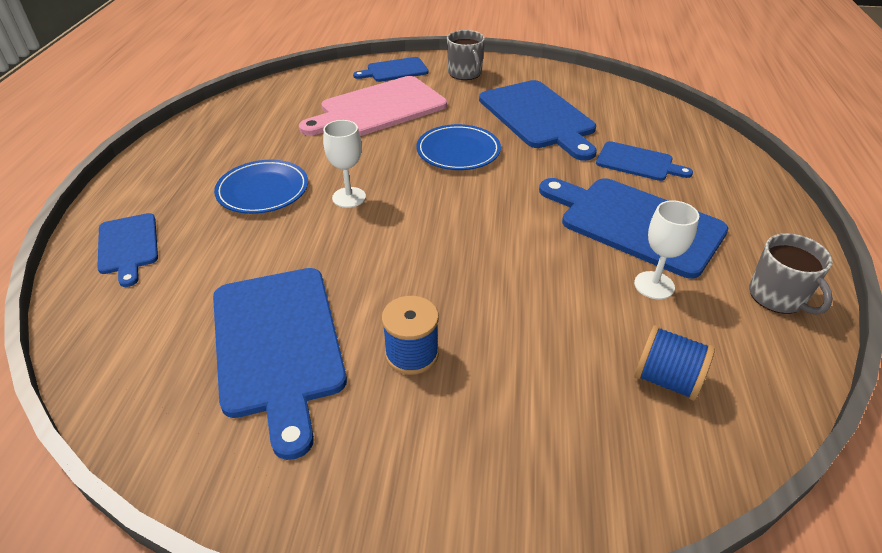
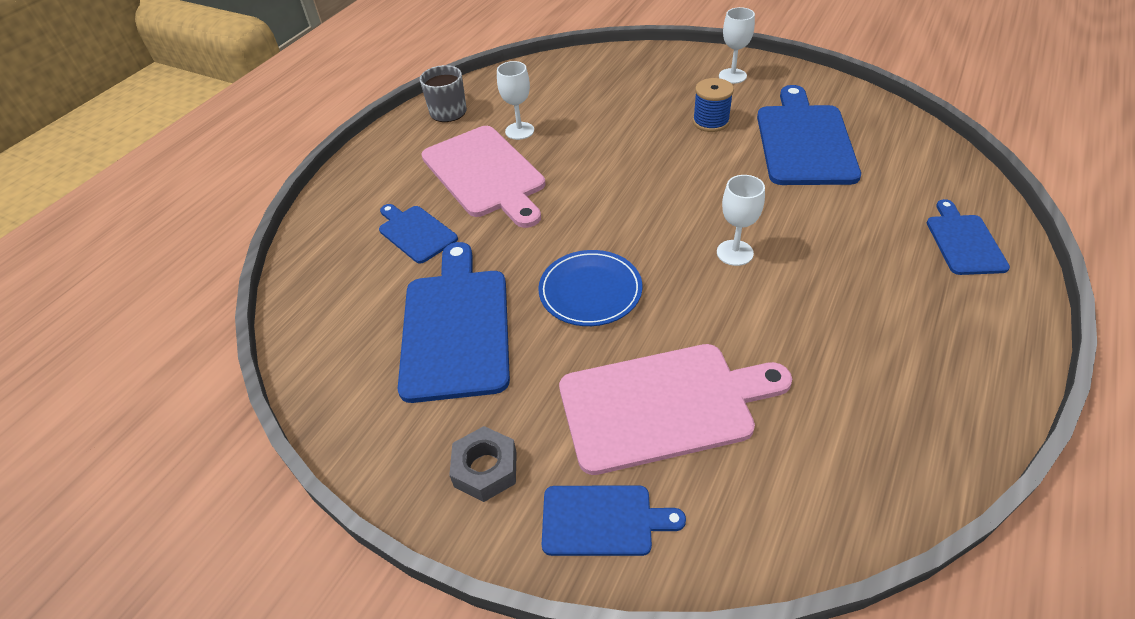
camera: 155 degrees left, 5 degrees up
(263, 190) = (832, 282): blue plate -> none
(402, 477) = (732, 76): none -> white goblet
(465, 73) = (485, 469): grey mug -> grey nut
(635, 223) = (485, 174): blue cutting board -> pink cutting board
(666, 379) = (564, 88): blue spool -> none

